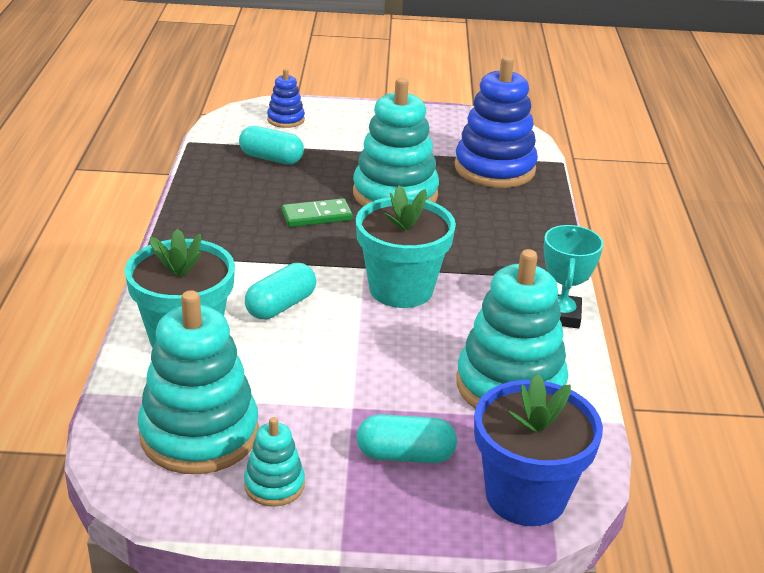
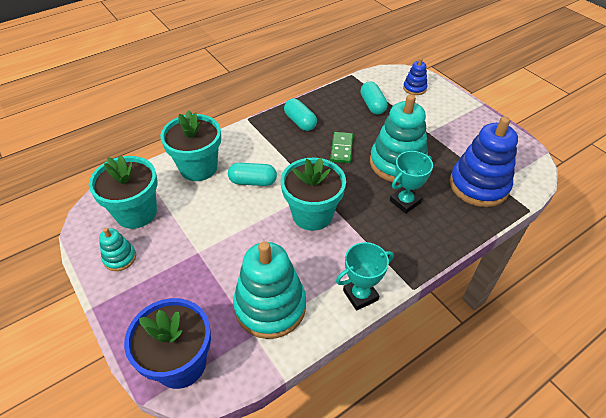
camera: 55 degrees right, 15 degrees up
(199, 434) = (136, 213): turquoise stacking toy -> turquoise flower pot
(317, 216) = (341, 149): green domino -> green domino turned 60 degrees clockwise
(405, 455) = (176, 293): turquoise capsule -> turquoise capsule (300, 122)
(461, 221) = (405, 202): none -> turquoise trophy

